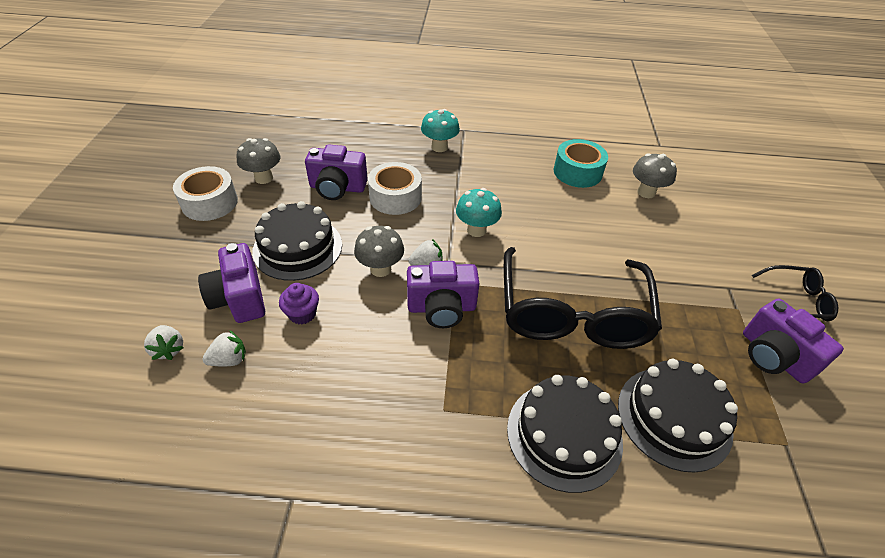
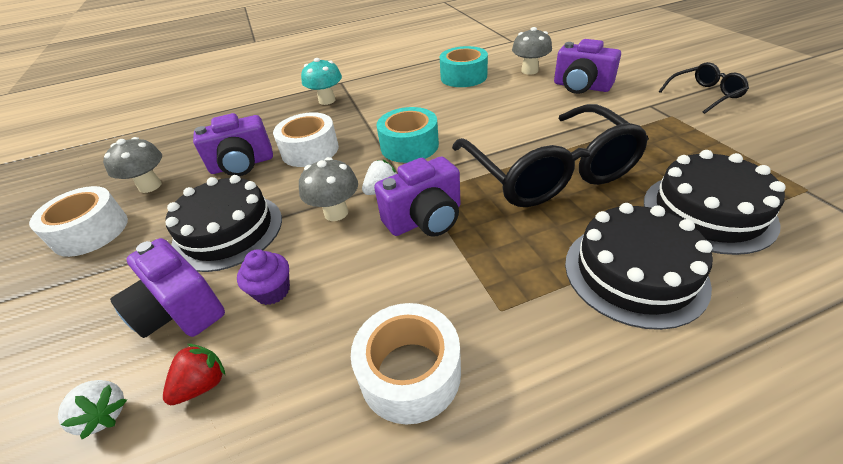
camera: 20 degrees left, 5 degrees down
(229, 359) = (203, 384): white strawberry -> red strawberry
(354, 420) = (410, 372): none -> white tape
(476, 230) = (409, 146): turquoise mushroom -> turquoise tape
(773, 356) = (729, 135): purple camera -> purple camera (581, 87)

